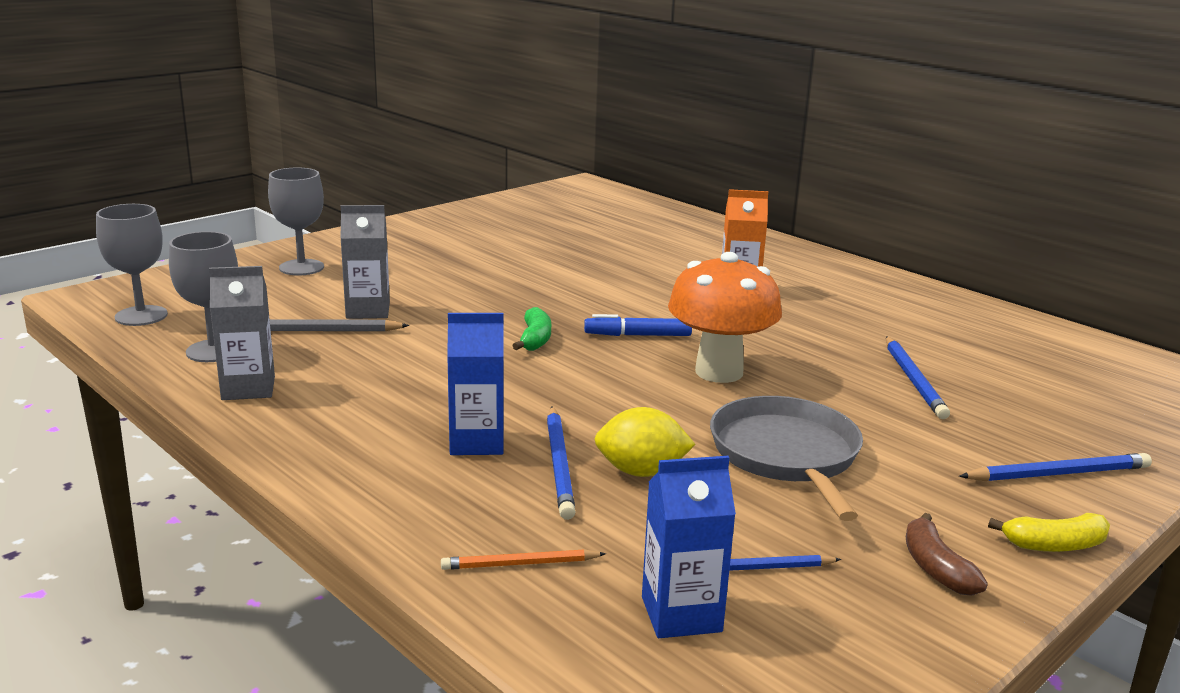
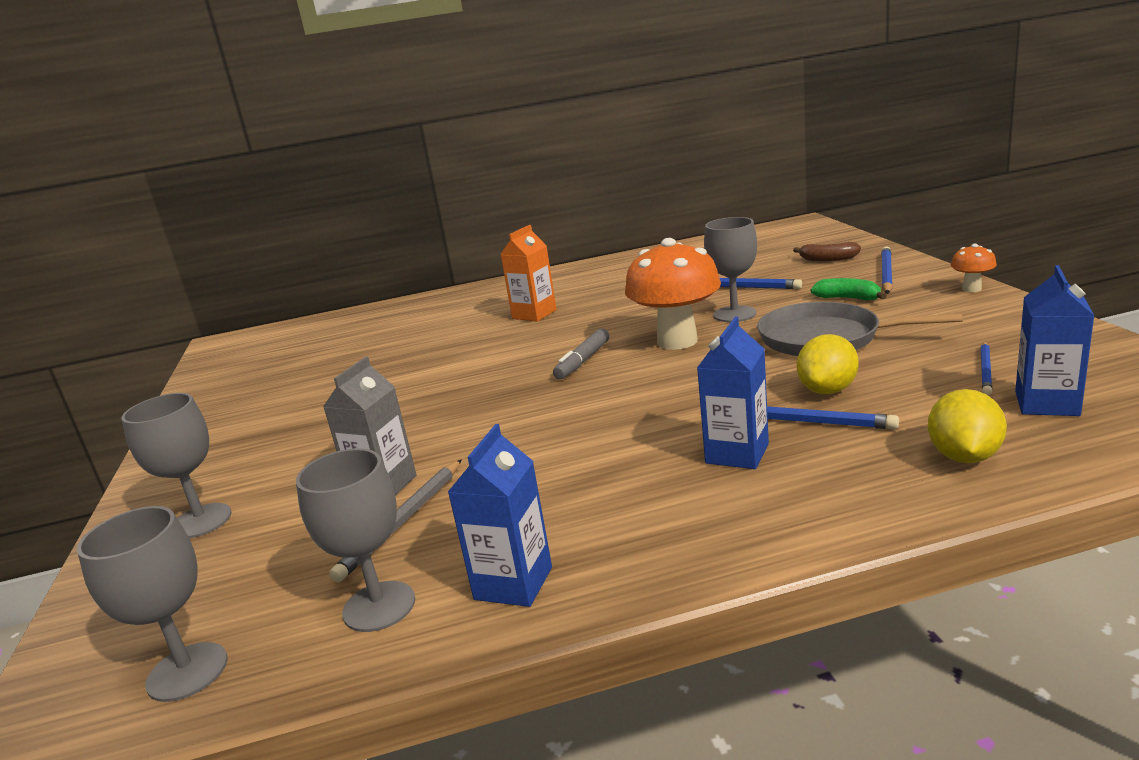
camera: 55 degrees left, 0 degrees up
(248, 388) = (513, 583): grey carton -> blue carton
(520, 564) = (964, 456): orange pencil -> yellow lemon
(535, 339) = (548, 404): green banana -> green banana (848, 298)
(637, 335) = (582, 361): blue marker -> grey marker
(821, 391) = (734, 314): none -> grey goblet
(936, 568) = (993, 321): brown banana -> brown banana (828, 259)
(1055, 545) = (971, 289): yellow banana -> orange mushroom

